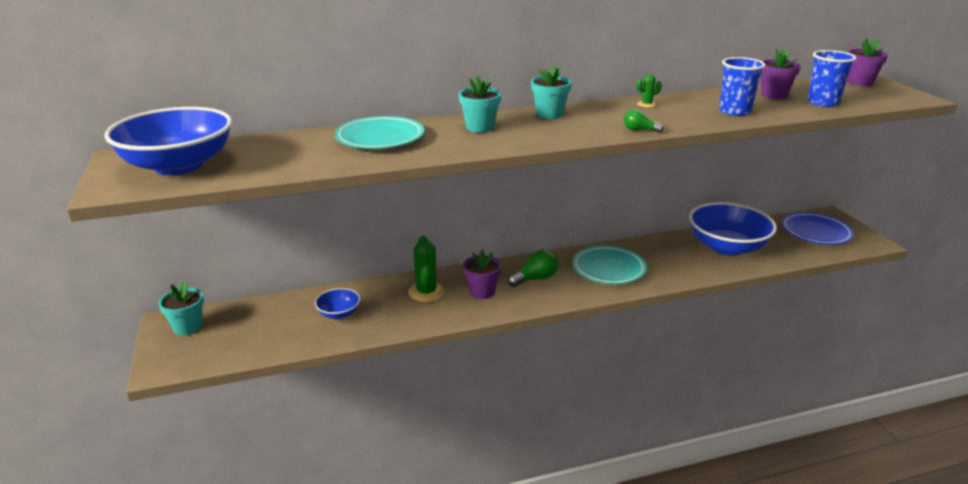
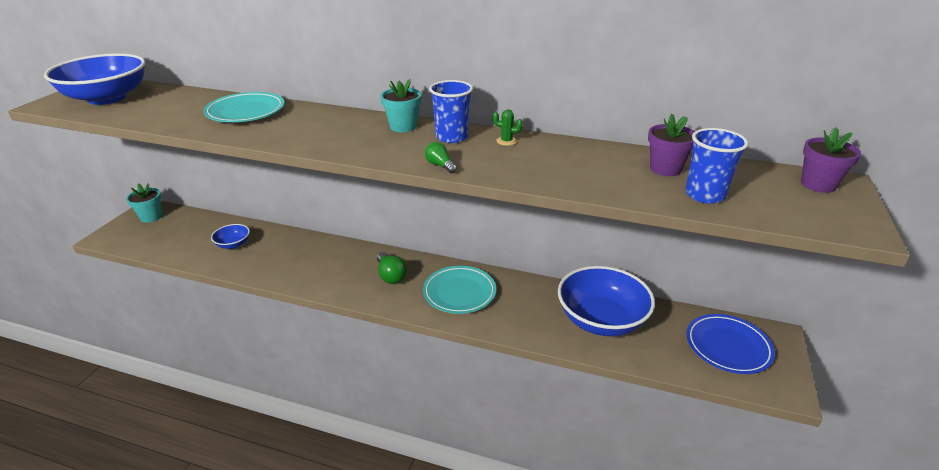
camera: 35 degrees right, 5 degrees up
(426, 292) = (304, 252): green cactus -> none
(480, 127) = (326, 123): turquoise flower pot -> none
(482, 292) = (339, 269): purple flower pot -> none
(535, 279) = (390, 276): green light bulb -> green light bulb turned 60 degrees clockwise
(734, 111) = (576, 174): blue cup -> blue cup (452, 137)

